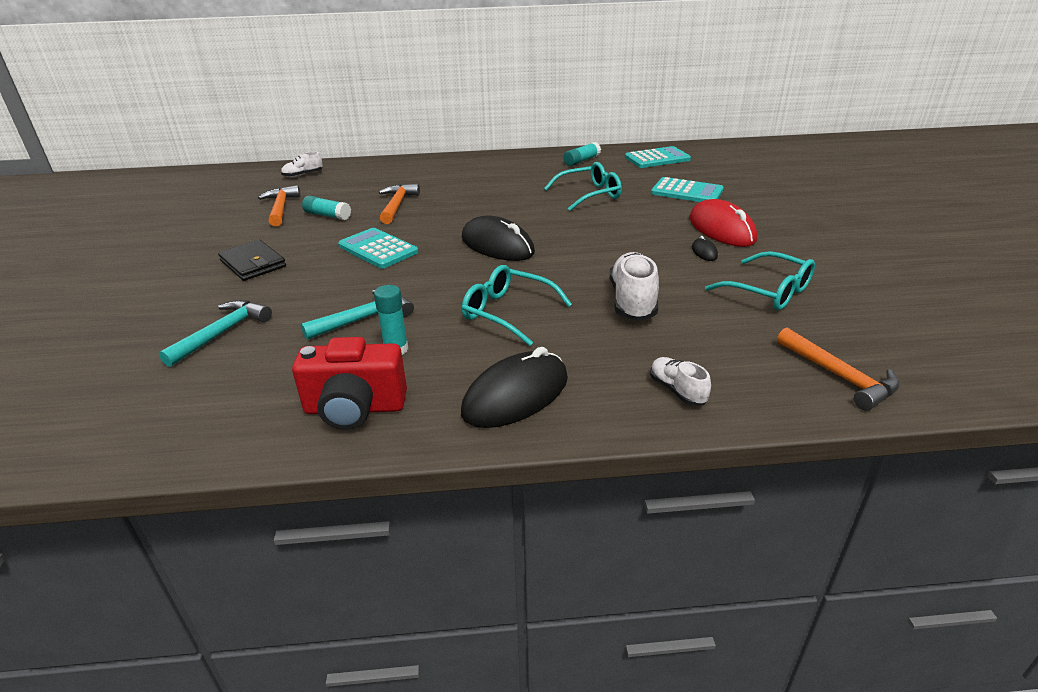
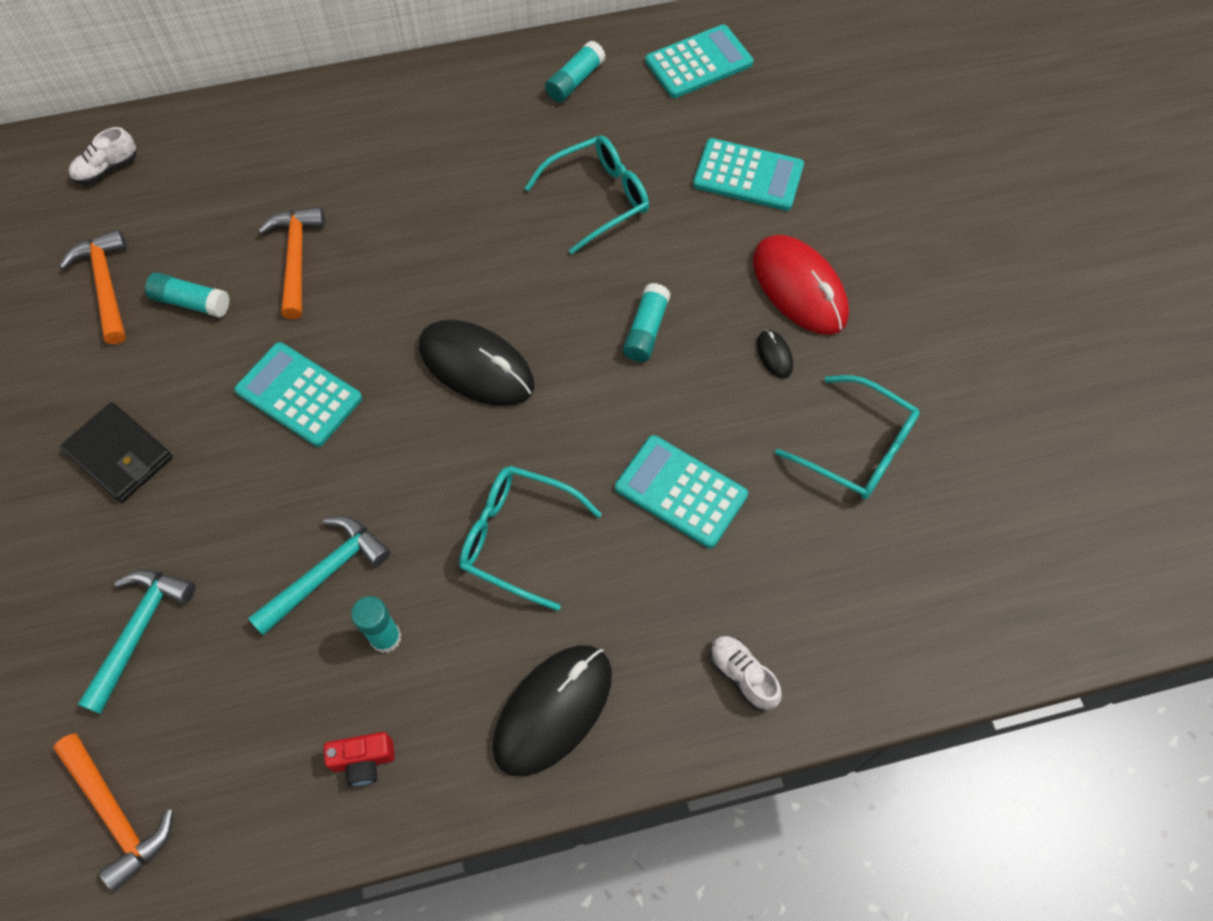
camera: 10 degrees left, 30 degrees up
(355, 408) = (364, 761): red camera -> red camera, size x0.52
(614, 239) = (646, 330): none -> turquoise glue stick
(632, 301) = (681, 492): white shoe -> turquoise calculator
(839, 376) = (930, 623): orange hammer -> orange hammer (117, 814)

